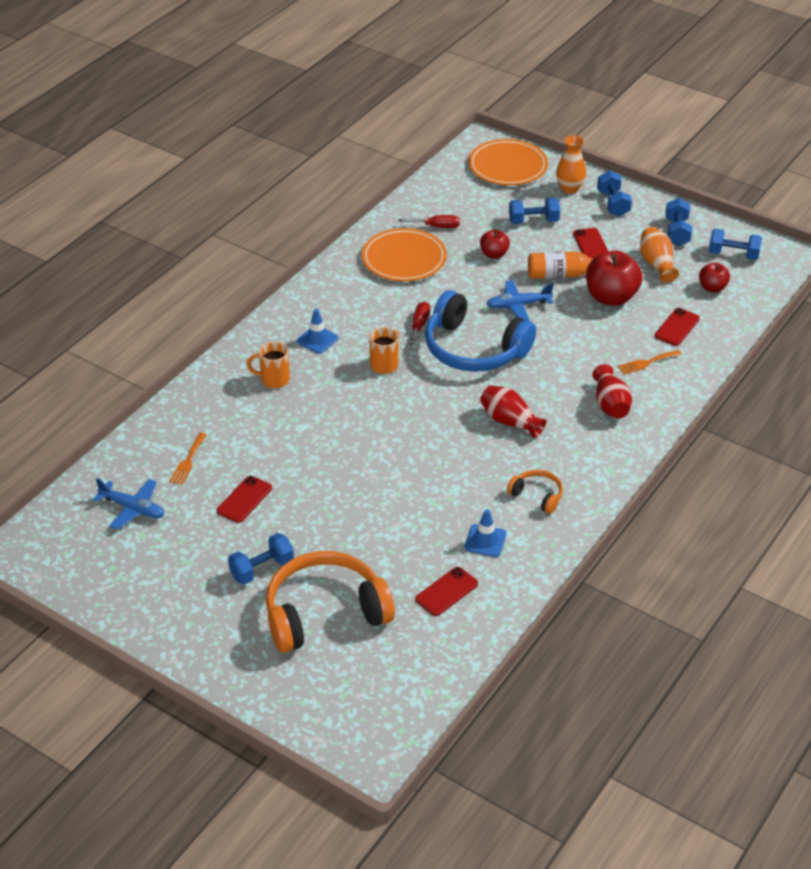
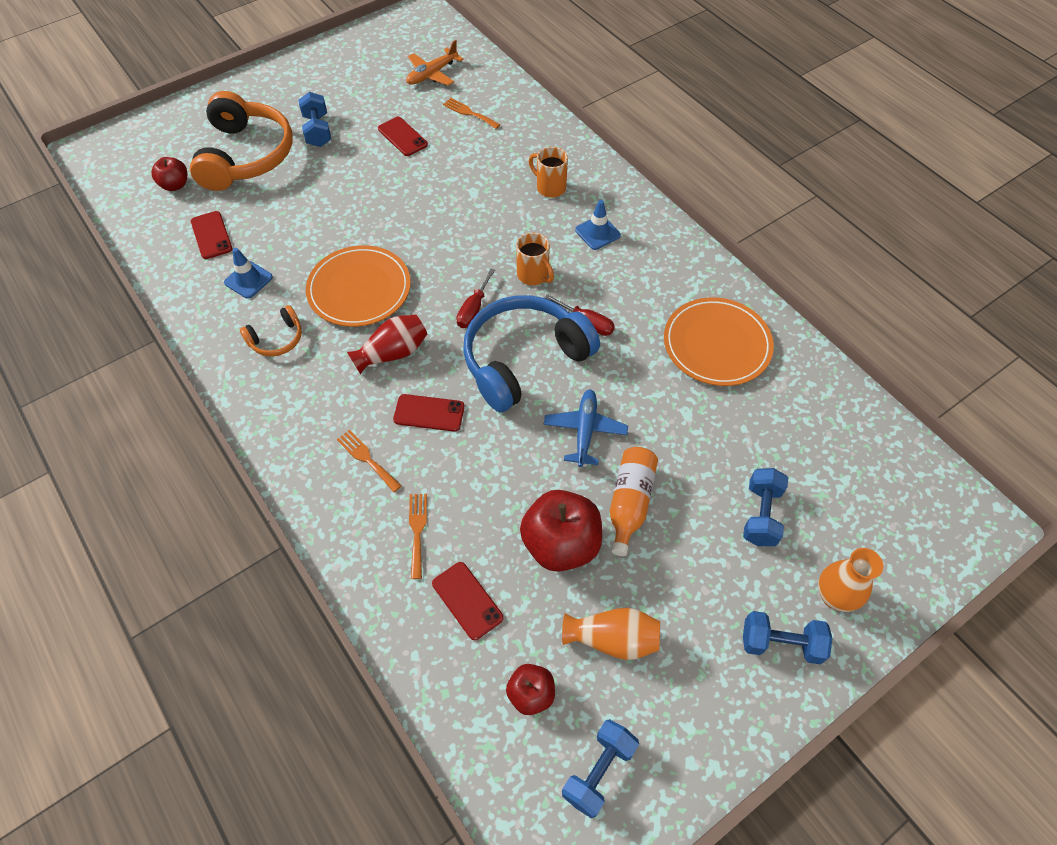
camera: 110 degrees right, 15 degrees up
(133, 508) = (432, 74): blue plane -> orange plane
(274, 380) = (550, 187): orange mug -> orange mug turned 75 degrees counterclockwise
(437, 227) = (775, 398): red screwdriver -> red screwdriver (473, 309)
(494, 254) = (698, 441): red apple -> red apple (175, 185)
(508, 166) = (909, 532): orange plate -> orange plate (359, 289)
(591, 245) = (684, 568): red phone -> red phone (429, 413)
(610, 404) = (367, 459): red vase -> orange fork
(677, 232) = (682, 708): blue dumbbell -> none

